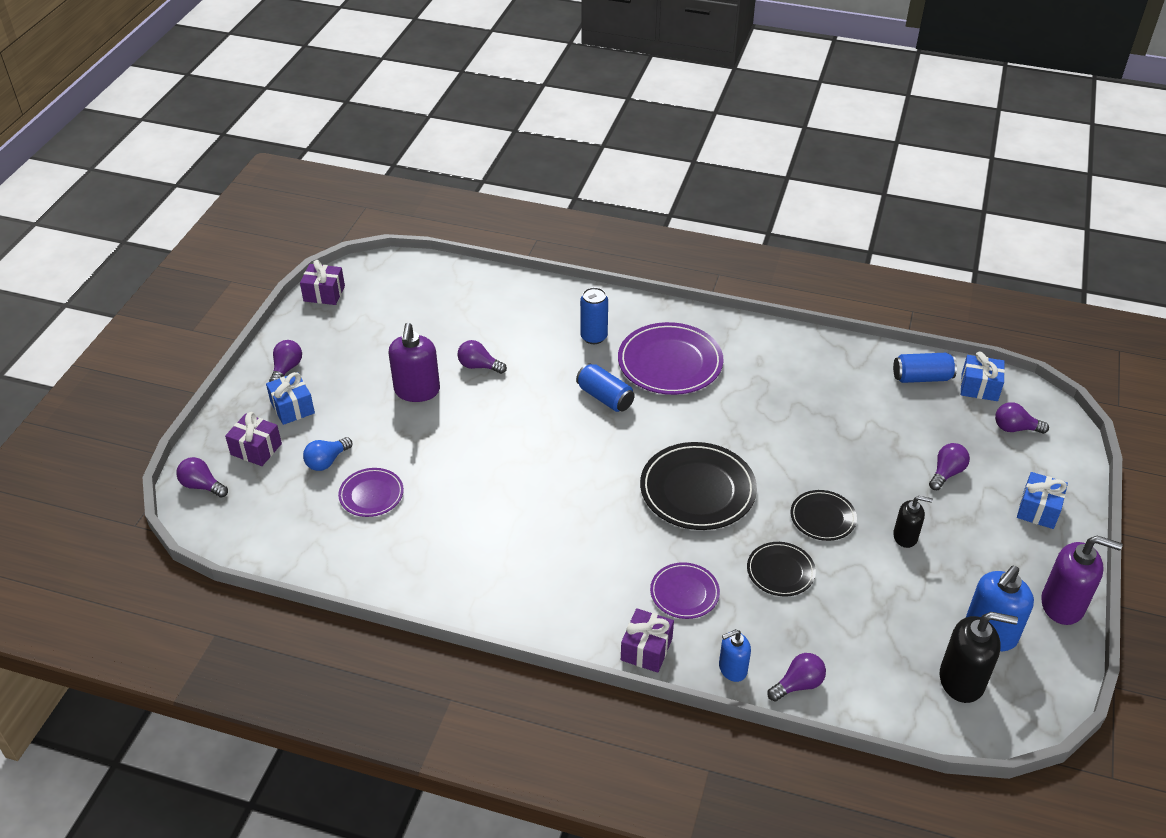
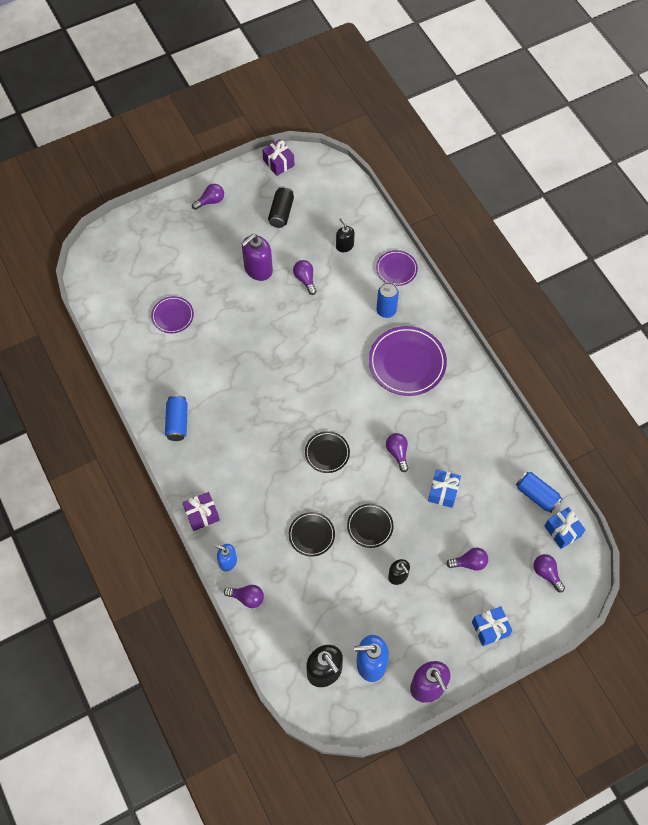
camera: 45 degrees right, 20 degrees up
(202, 486) = (105, 244): purple light bulb -> purple light bulb (397, 453)
(256, 449) = (149, 242): purple gift -> none
(292, 408) = (189, 229): blue gift -> blue gift (443, 492)
(327, 461) = (172, 278): blue light bulb -> none
(380, 330) = (281, 213): none -> black can
(483, 315) = (344, 246): none -> black soap dispenser
(605, 397) = (346, 355): blue can -> blue can (177, 422)
(684, 593) = (253, 503): purple plate -> purple plate (396, 269)
(697, 490) = (327, 453): black plate -> black plate, size x0.56

